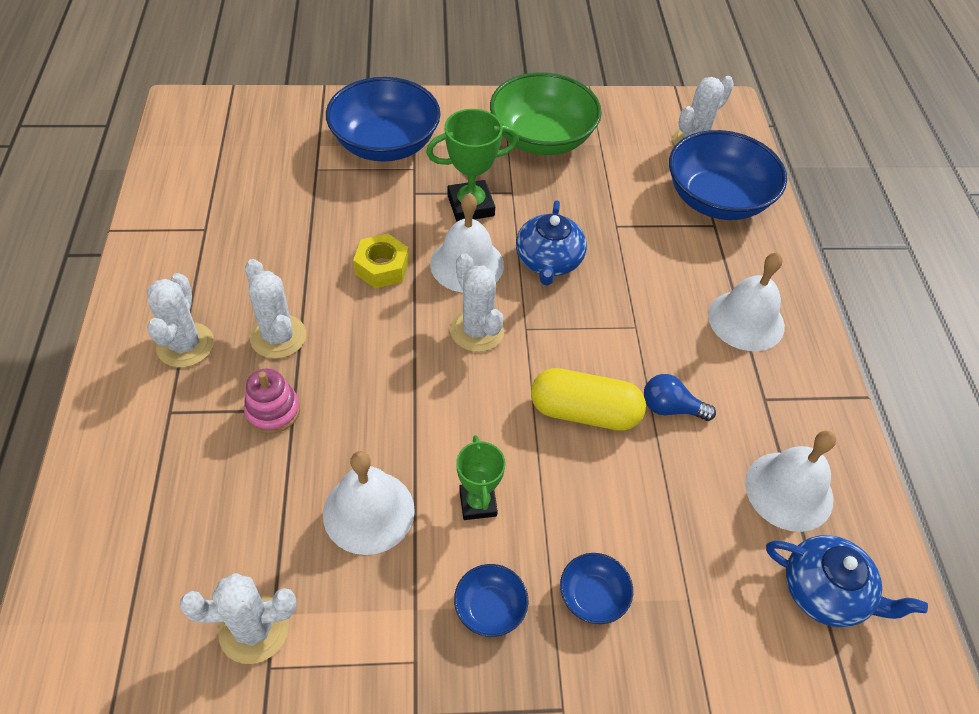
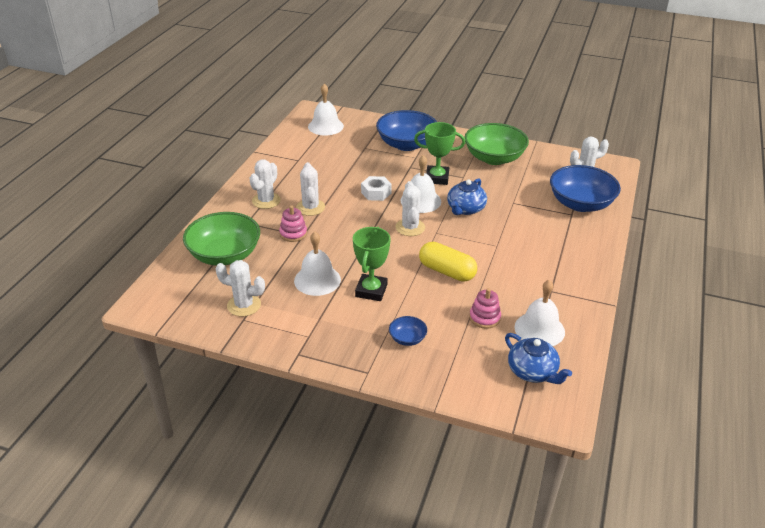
camera: 25 degrees right, 15 degrees down
(159, 510) = (225, 255): none -> green bowl
(382, 267) = (376, 193): yellow nut -> white nut
(478, 503) = (371, 290): green trophy -> green trophy, size x1.50
(490, 608) = (354, 328): blue bowl -> none
(670, 408) = (495, 281): blue light bulb -> none
(694, 497) = (484, 318): none -> pink stacking toy
(746, 320) = (562, 257): white bell -> white bell (325, 126)

